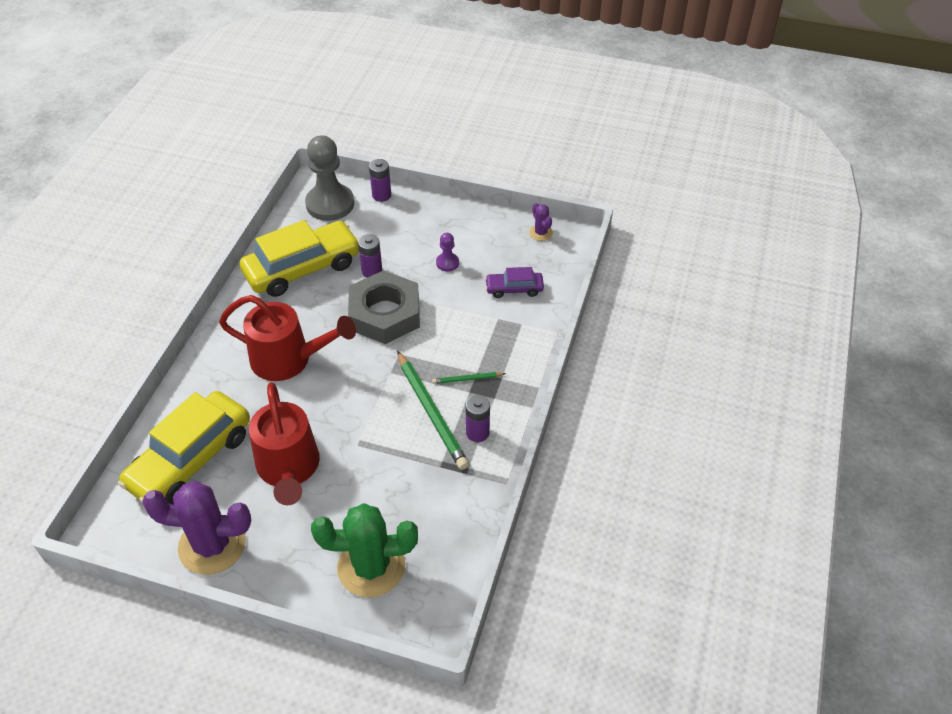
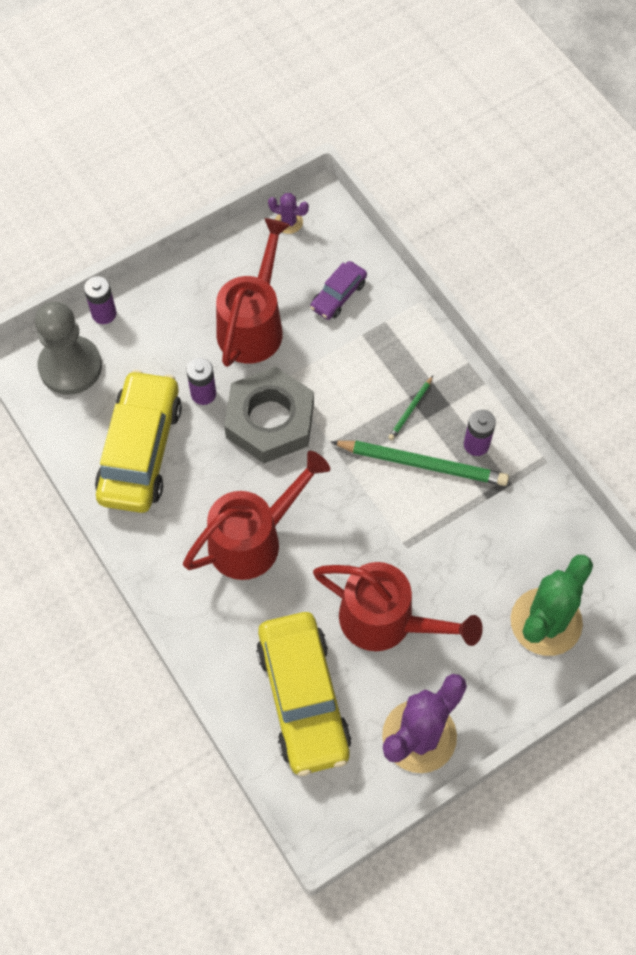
camera: 50 degrees left, 15 degrees up
(447, 263) = (254, 324): purple pawn -> red watering can

